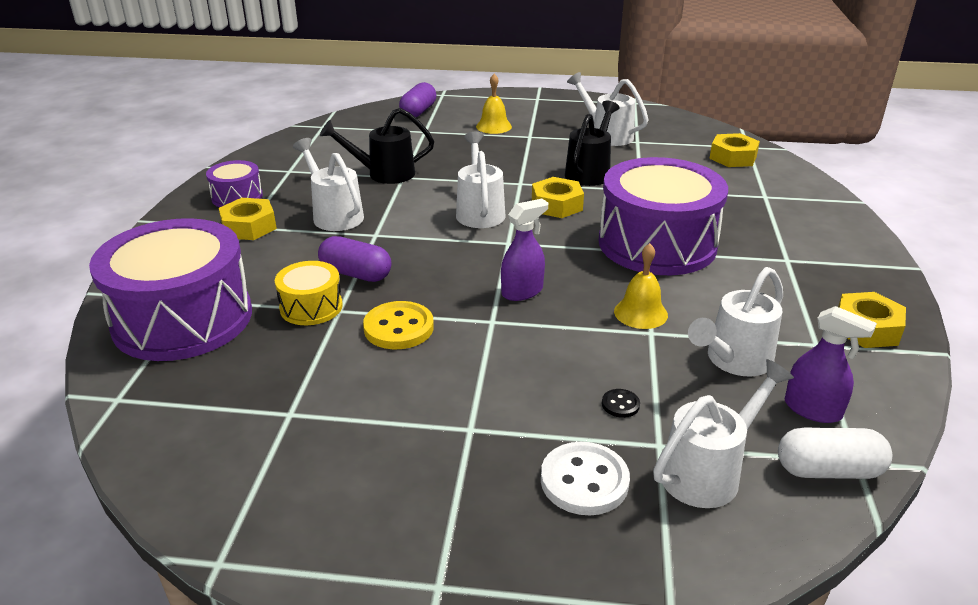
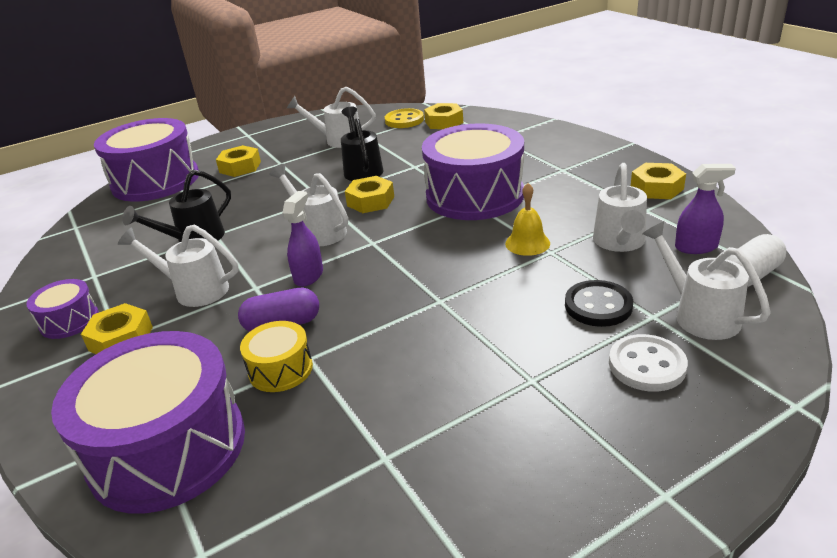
camera: 35 degrees left, 0 degrees up
(398, 328) = (378, 344): yellow button -> yellow button (404, 120)
(418, 112) = (156, 181): purple capsule -> purple drum
(493, 126) = (240, 167): yellow bell -> yellow nut
(522, 291) = (431, 270): purple spray bottle -> purple spray bottle (308, 276)
(620, 404) = (598, 306): black button -> black button, size x2.09
(708, 472) = (699, 314): white watering can -> white watering can turned 45 degrees counterclockwise

